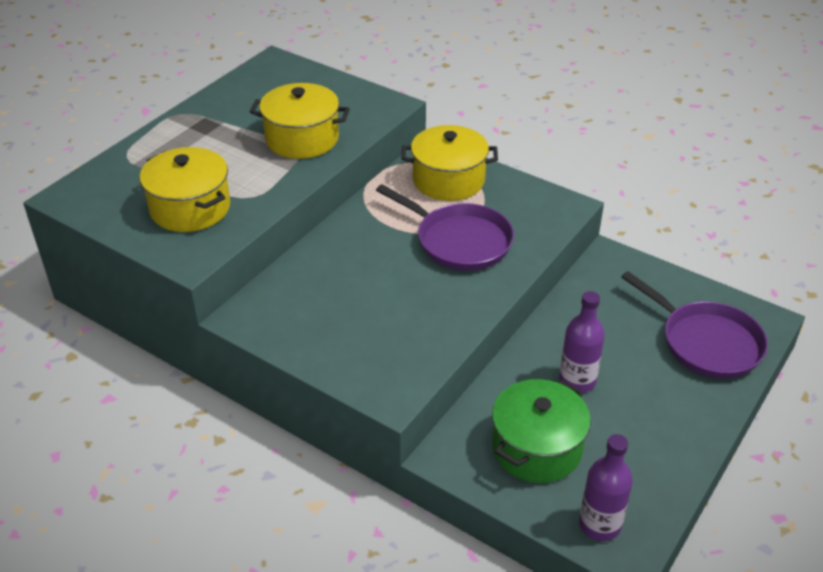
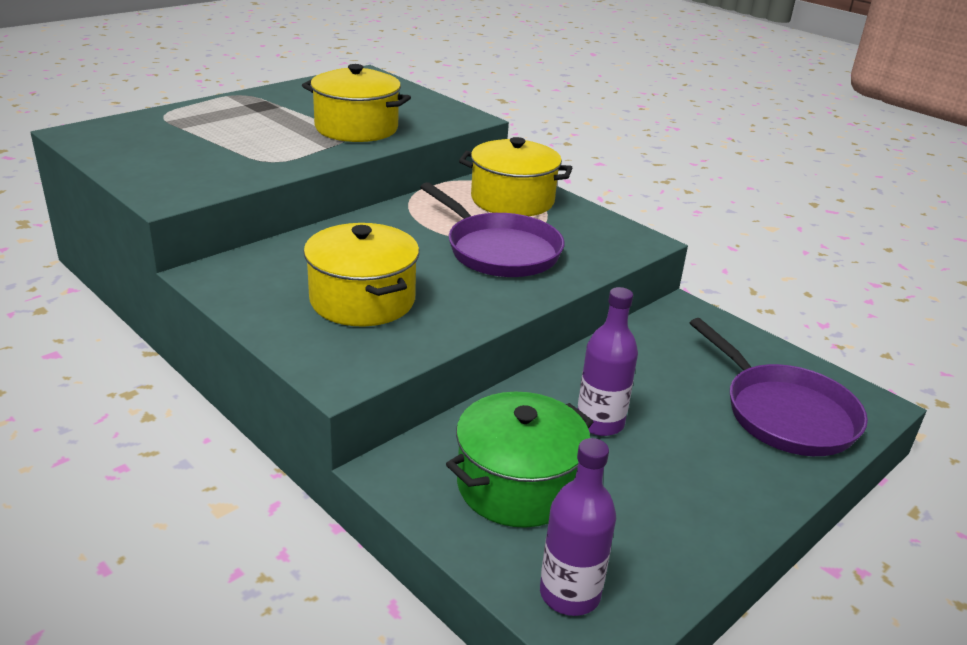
camera: 10 degrees right, 10 degrees down
(190, 208) = (198, 160): yellow pot -> yellow pot (362, 300)

